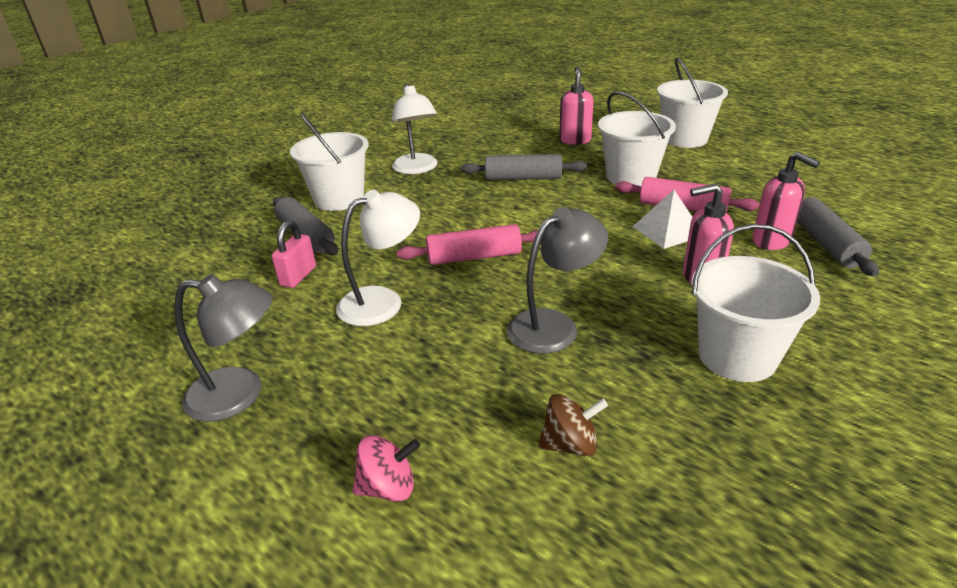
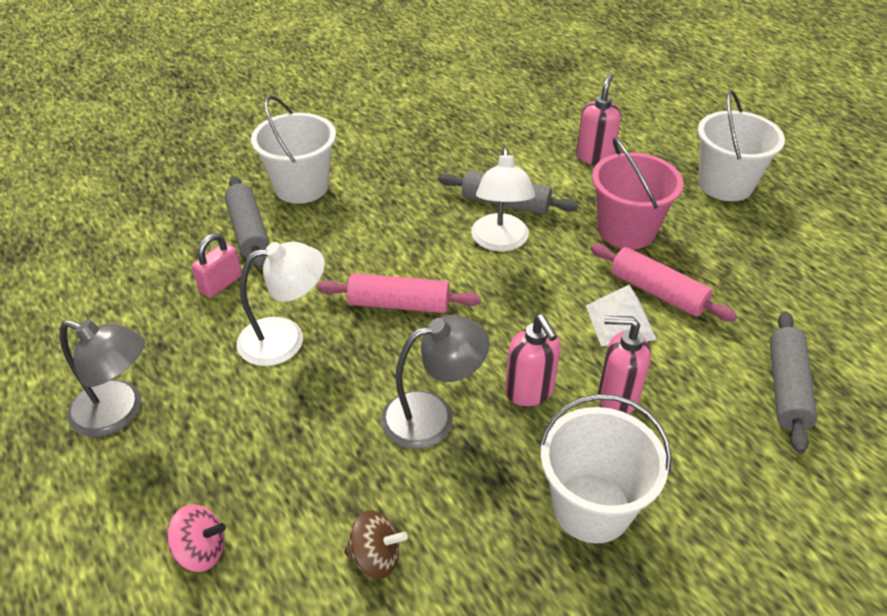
camera: 15 degrees right, 10 degrees up
(417, 169) = (399, 161): white lamp -> white lamp (500, 242)
(631, 177) = (626, 230): white bucket -> pink bucket
(771, 241) = (727, 368): pink soap dispenser -> pink soap dispenser (529, 391)

